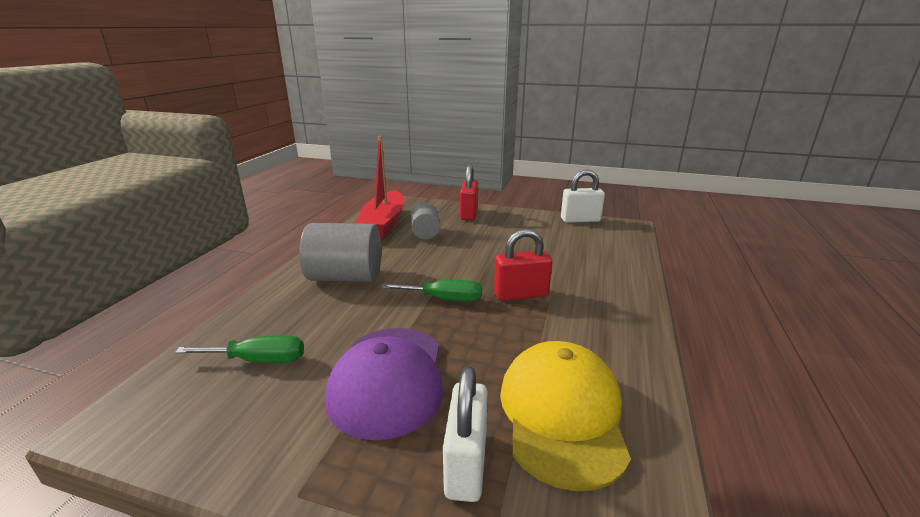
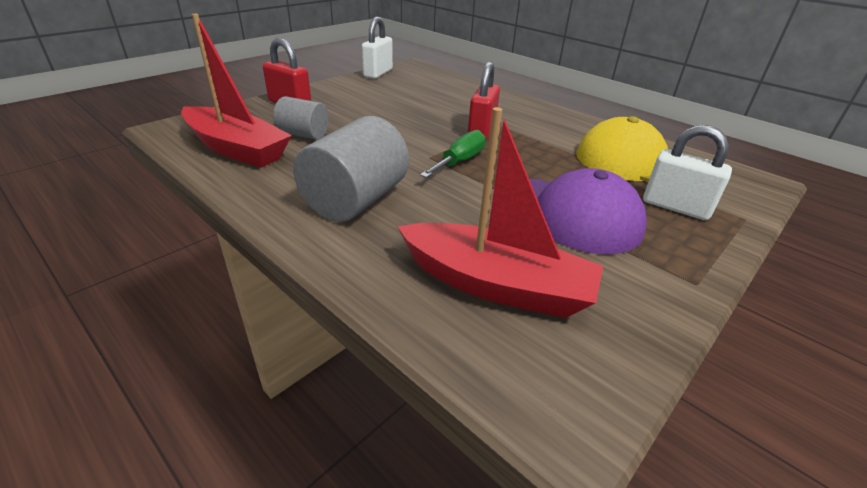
camera: 65 degrees left, 10 degrees up
(258, 360) = (496, 285): green screwdriver -> red boat

